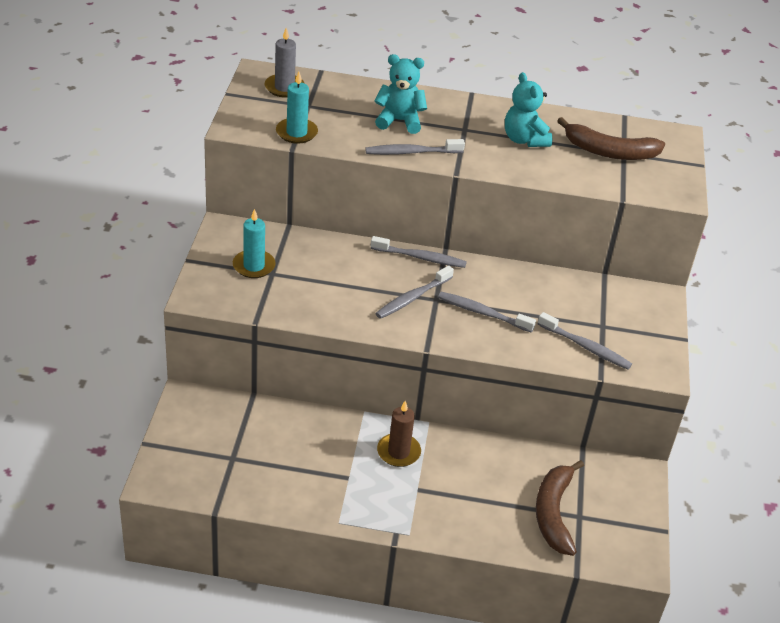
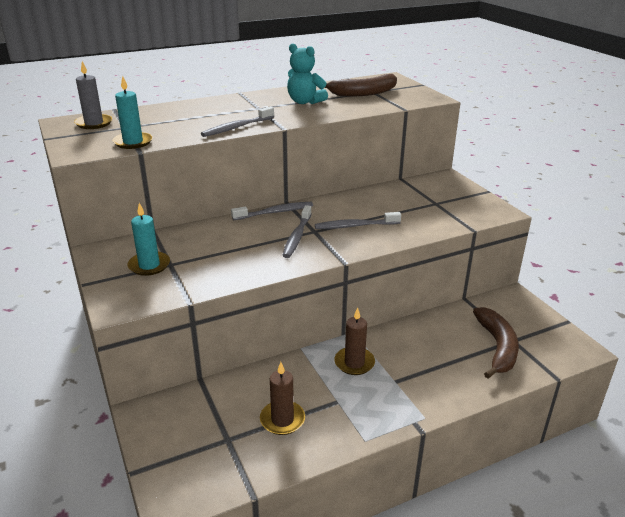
camera: 30 degrees left, 10 degrees down
(289, 467) = (282, 419): none -> brown candle
(399, 121) = (207, 116): turquoise teddy bear -> none
(553, 513) = (497, 347): brown banana -> brown banana turned 150 degrees counterclockwise
(585, 347) = (442, 217): grey toothbrush -> none

